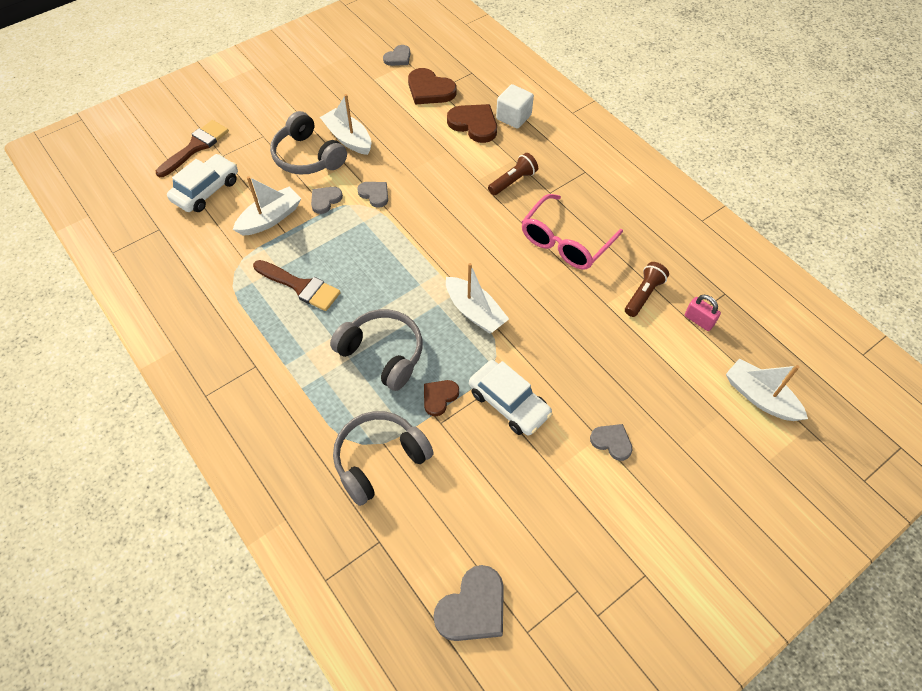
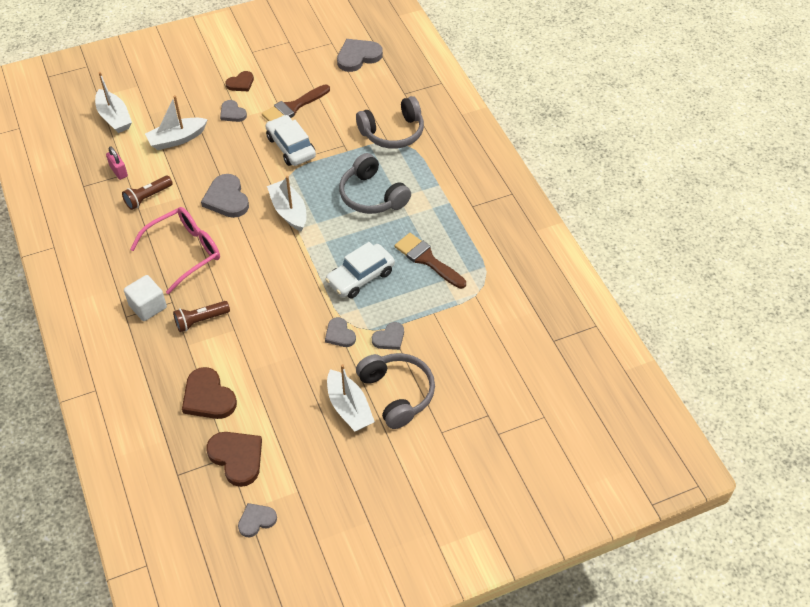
camera: 165 degrees left, 5 degrees down
(196, 147) = (516, 433): brown brush -> brown brush (293, 107)
(206, 190) = (506, 374): white car -> white car (360, 277)
(270, 218) = (445, 329): white boat -> white boat (177, 139)
(439, 397) = (339, 160): brown heart -> brown heart (241, 83)
(513, 117) = (161, 397): white cube -> white cube (148, 306)
(553, 312) = (227, 199): none -> grey heart

